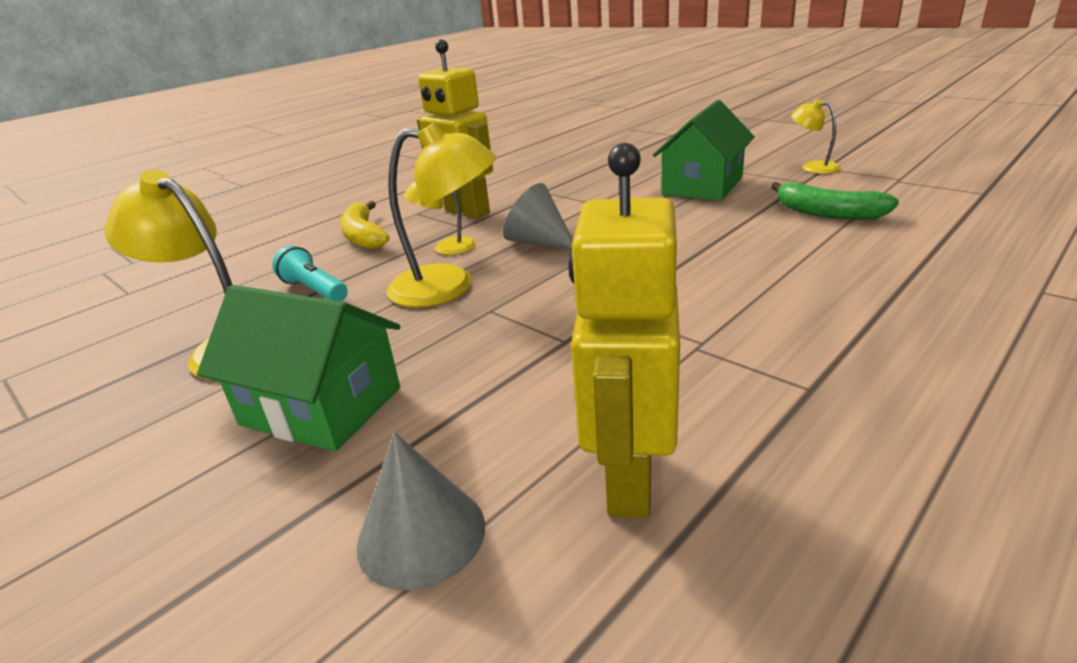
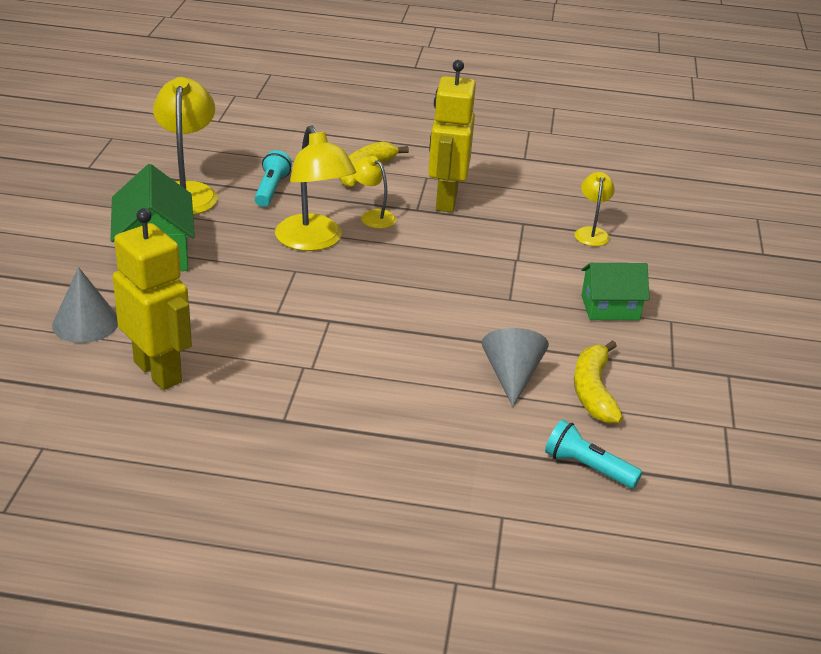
camera: 50 degrees right, 5 degrees up
(539, 242) = (415, 255): grey cone -> grey cone (512, 376)
(628, 479) = (158, 372): yellow robot -> yellow robot turned 75 degrees clockwise
(702, 186) = (610, 307): green house -> green house, size x0.67
(812, 167) = (724, 366): yellow lamp -> yellow lamp (591, 233)
(827, 213) = (593, 391): green banana -> yellow banana
(953, 237) = (587, 467): none -> turquoise flashlight

